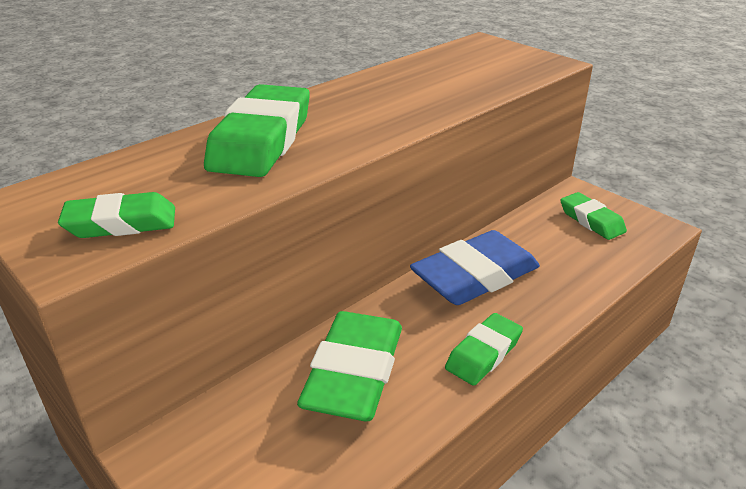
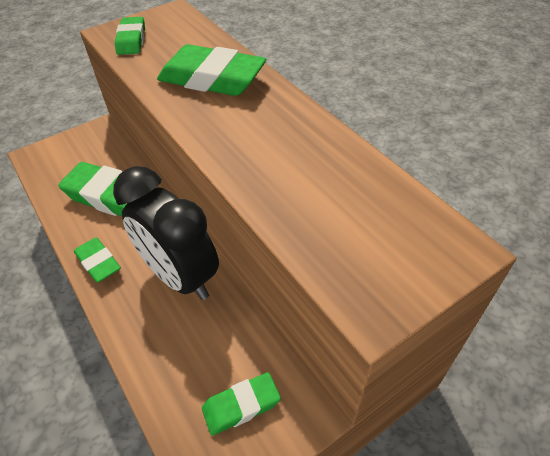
camera: 100 degrees right, 15 degrees up
(475, 276) = (181, 276): blue eraser -> black clock

